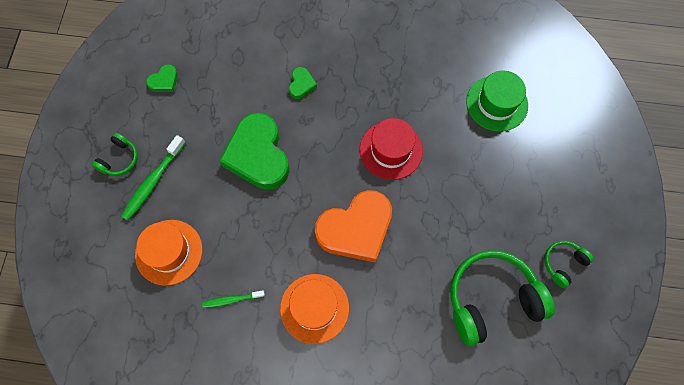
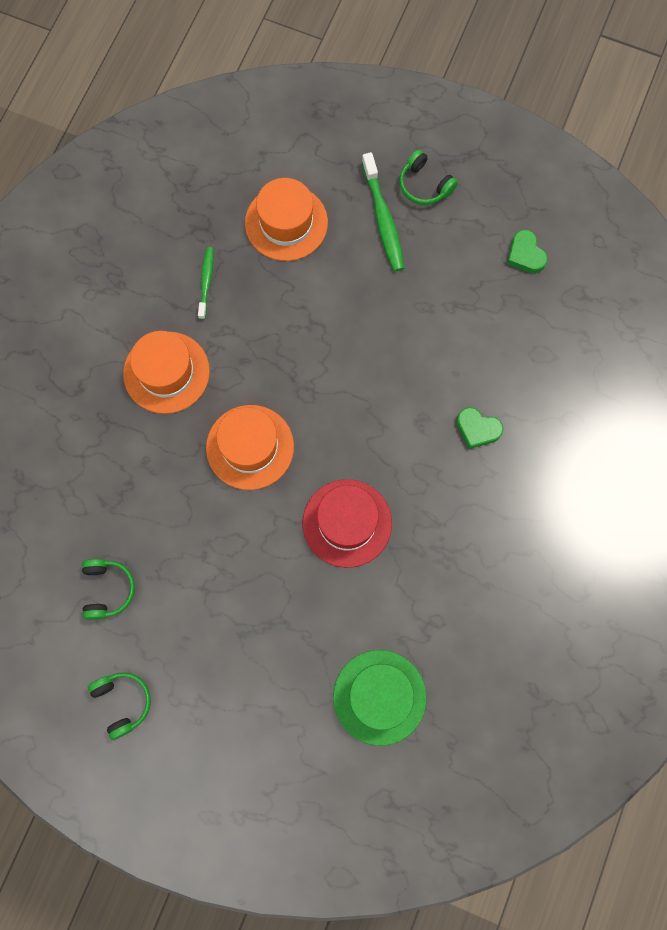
camera: 105 degrees right, 5 degrees up
(153, 182) = (383, 219): green toothbrush -> green toothbrush turned 150 degrees counterclockwise
(258, 155) = (385, 350): green heart -> none
(356, 229) = (250, 447): orange heart -> orange hat
(491, 299) = (107, 590): green headphones -> green headphones, size x0.48

